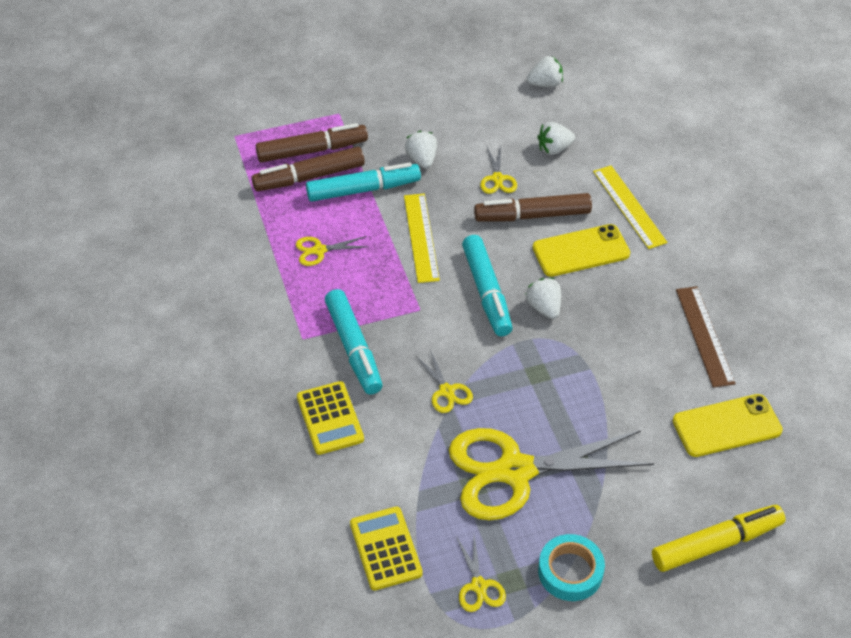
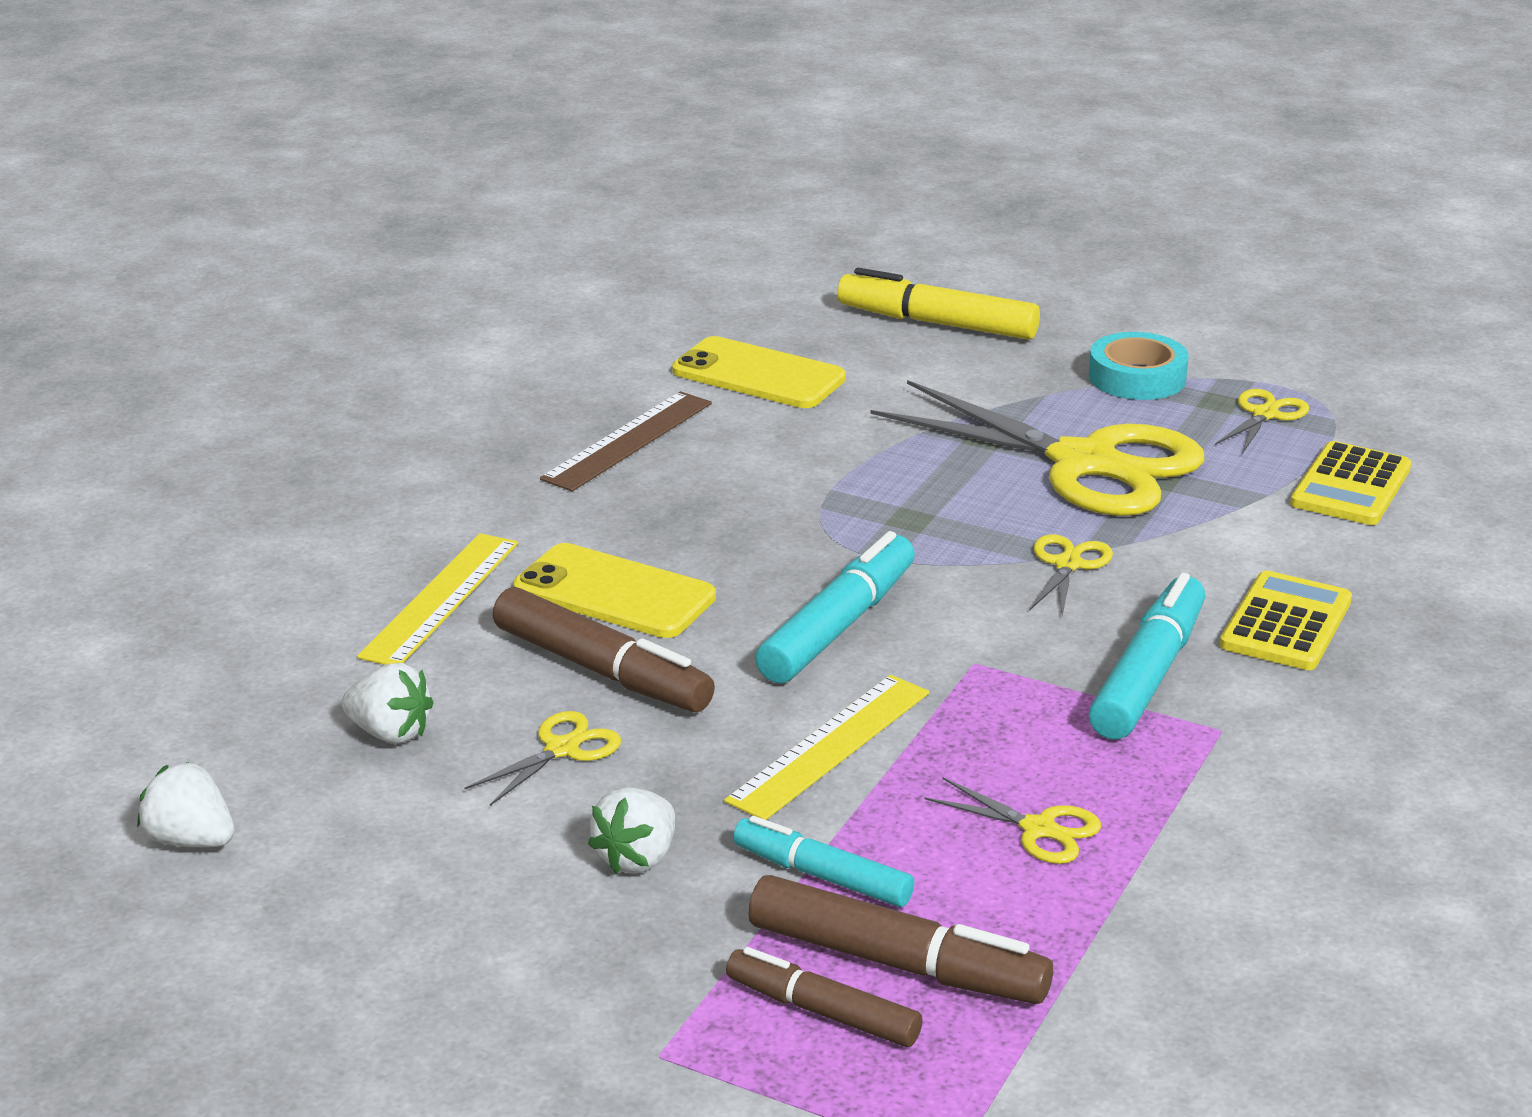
camera: 135 degrees left, 20 degrees down
(312, 150) = (823, 1012): brown marker -> brown marker, size x0.65
(363, 189) = (822, 876): turquoise marker -> turquoise marker, size x0.65
(544, 307) = (784, 568): white strawberry -> none

